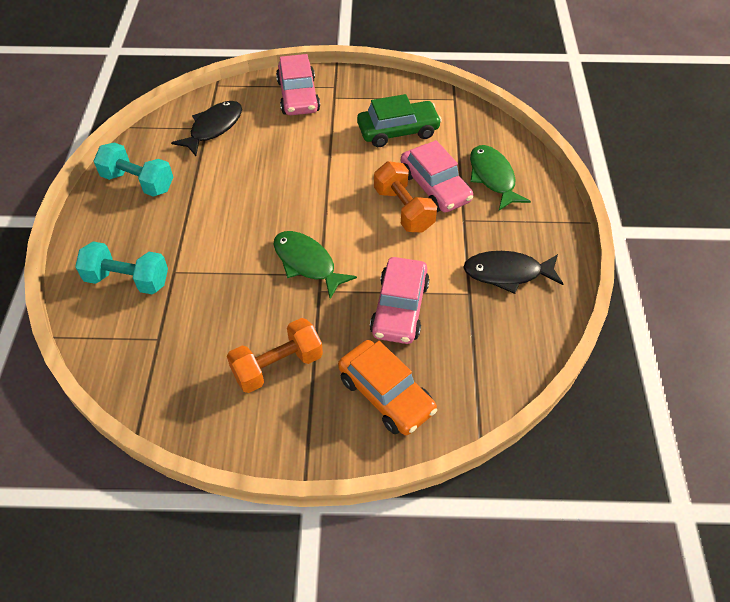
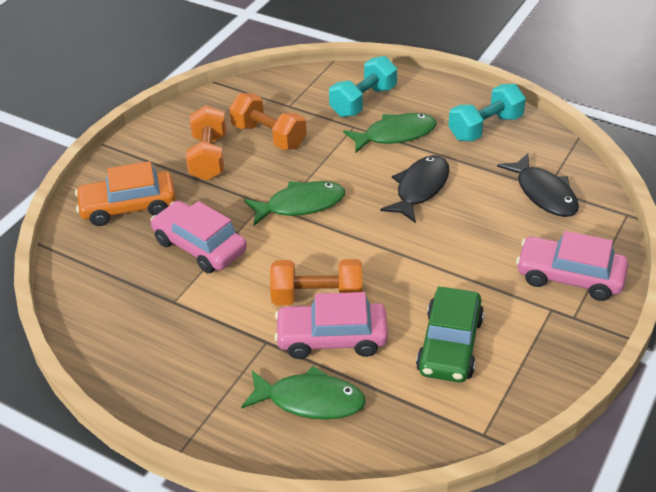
camera: 120 degrees right, 10 degrees down
(174, 237) = (395, 135): none -> green fish
(219, 331) = (269, 136): none -> orange dumbbell
(507, 273) = (171, 342): black fish -> black fish (420, 188)

